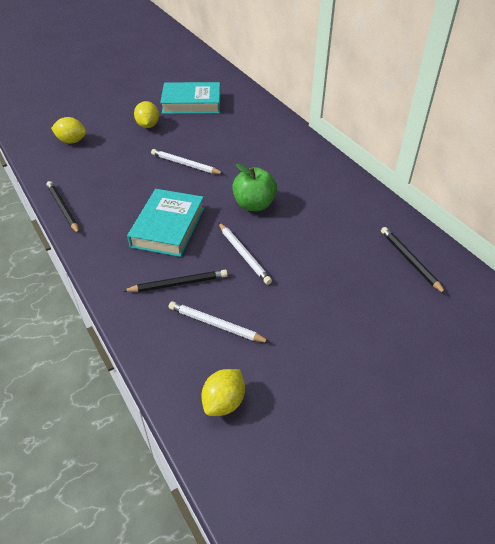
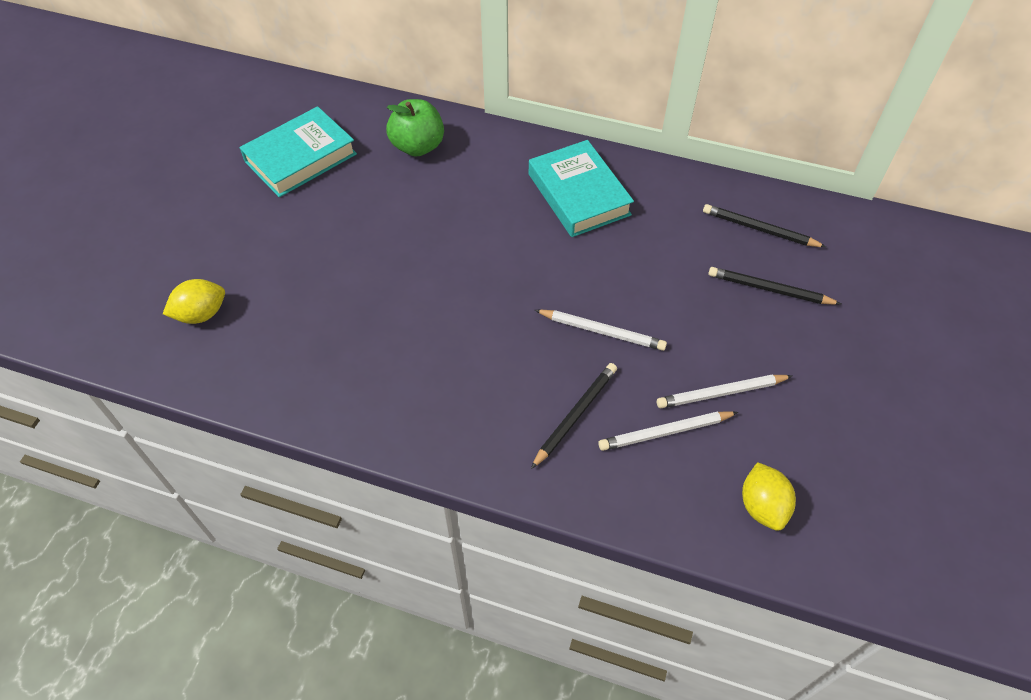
camera: 40 degrees left, 10 degrees up
(63, 208) = (320, 418): black pencil -> black pencil (769, 289)
(148, 125) = (282, 226): yellow lemon -> none
(168, 227) = (482, 354): turquoise book -> turquoise book (578, 194)
(185, 164) = (401, 255): white pencil -> white pencil (721, 393)
(254, 205) = (543, 260): green apple -> green apple (418, 146)

